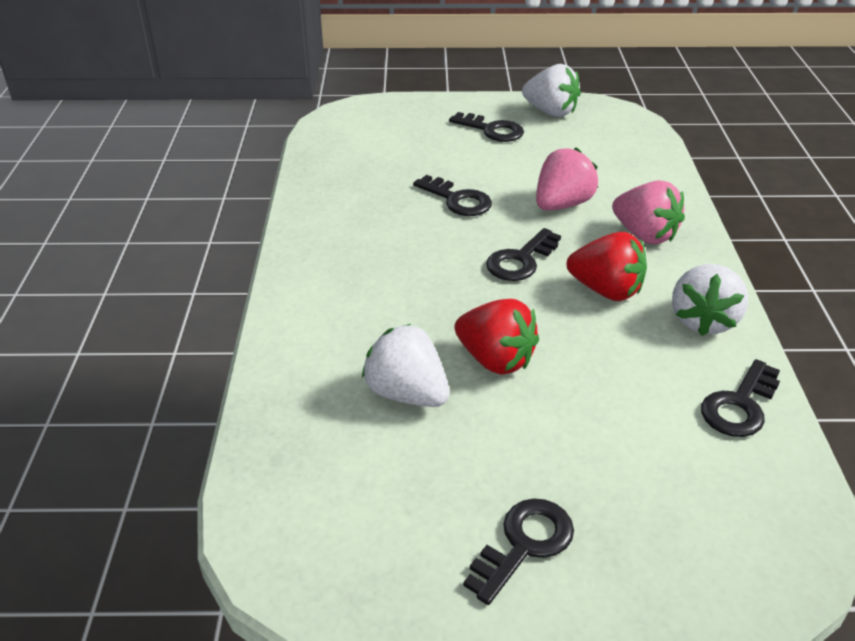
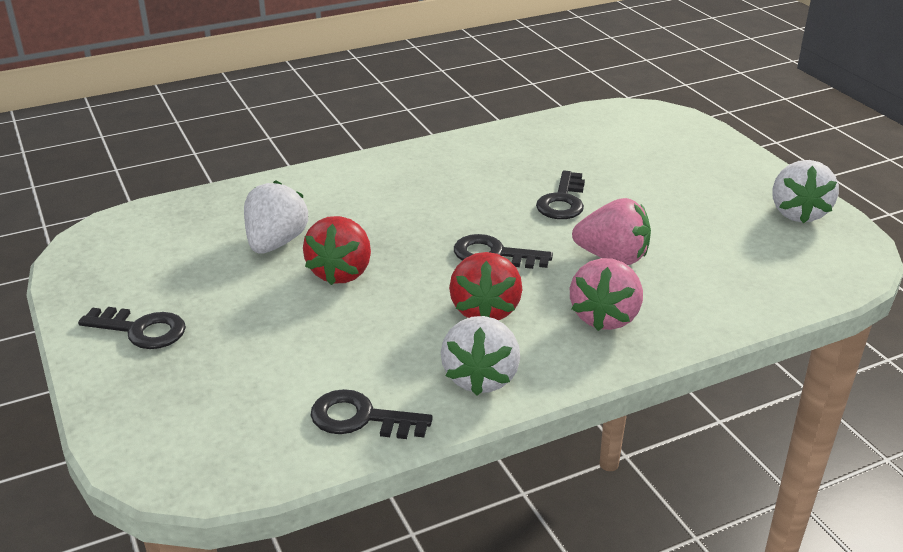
camera: 65 degrees right, 5 degrees down
(492, 130) = (713, 189): black key -> none
(703, 320) = (481, 377): white strawberry -> white strawberry turned 75 degrees counterclockwise

